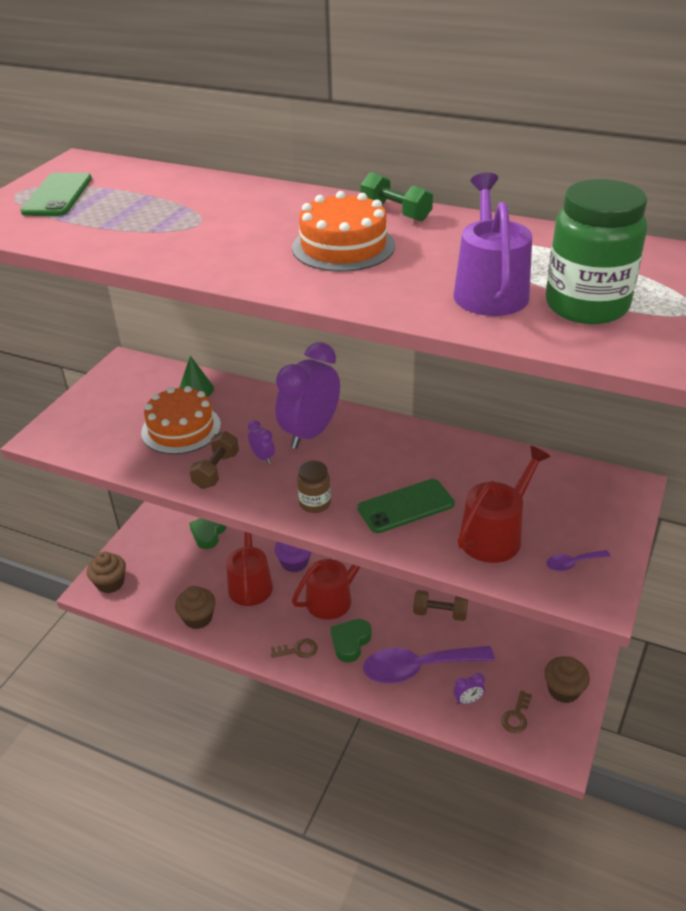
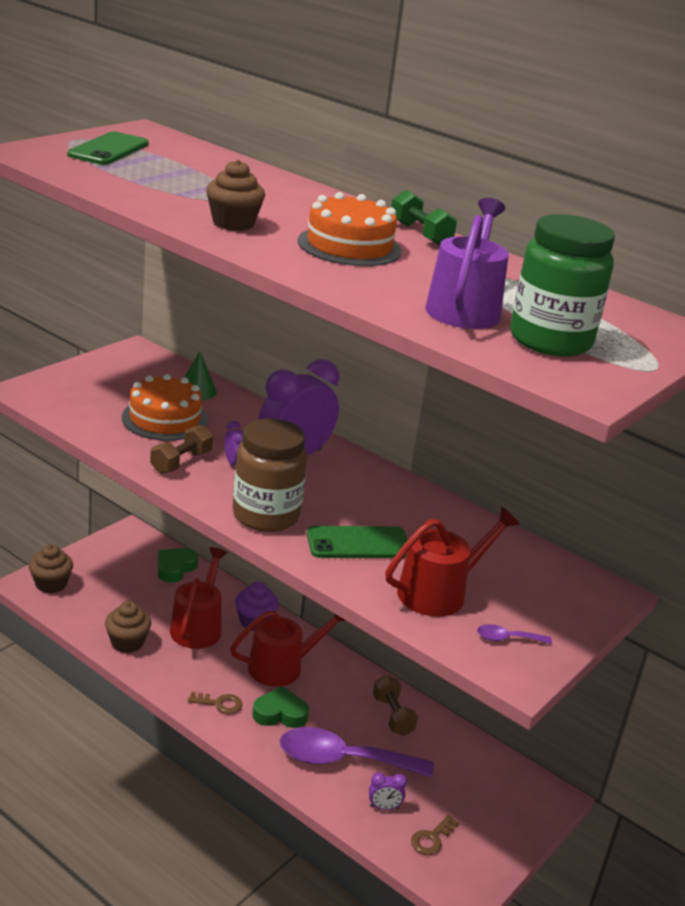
camera: 10 degrees right, 10 degrees down
(315, 503) = (266, 516): brown jar -> brown jar, size x1.95
(350, 642) = (280, 713): green heart -> green heart turned 45 degrees clockwise
(440, 613) = (393, 716): brown dumbbell -> brown dumbbell turned 45 degrees clockwise
(563, 690) = (498, 830): brown cupcake -> brown cupcake (233, 223)

